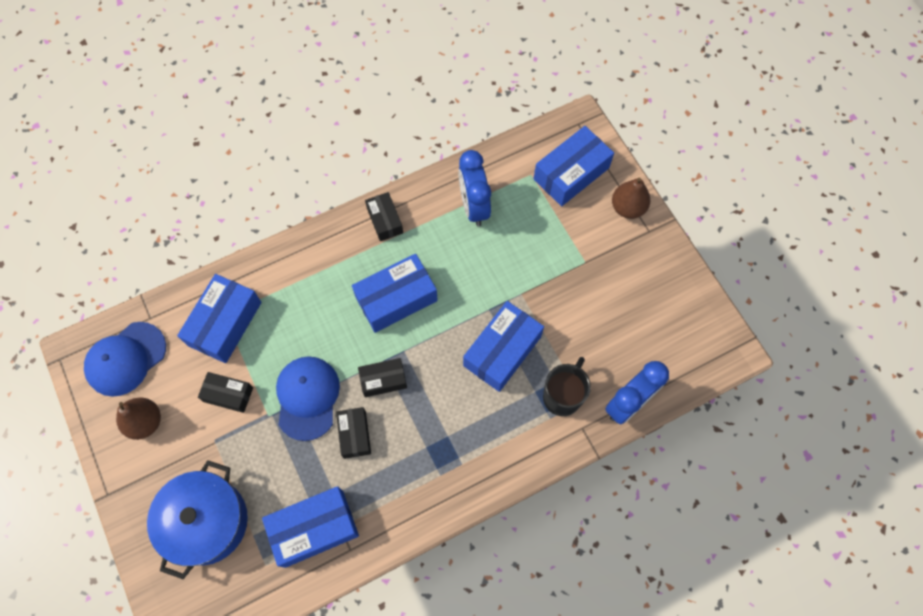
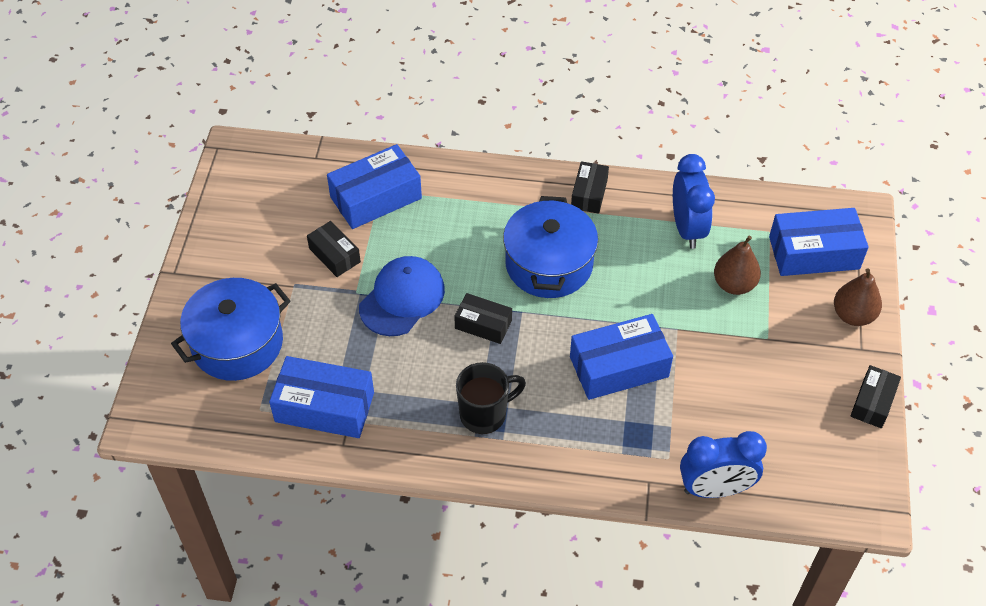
camera: 35 degrees right, 15 degrees down
(126, 359) = (270, 178): blue cap -> none
(145, 422) = (248, 236): brown pear -> brown pear (734, 284)
(354, 434) = (421, 353): black box -> black box (872, 402)
(396, 299) = (549, 264): blue box -> blue pot
(473, 207) = (687, 228): blue clock -> blue clock turned 150 degrees clockwise
(562, 396) = (650, 441): black mug -> black mug (485, 414)

